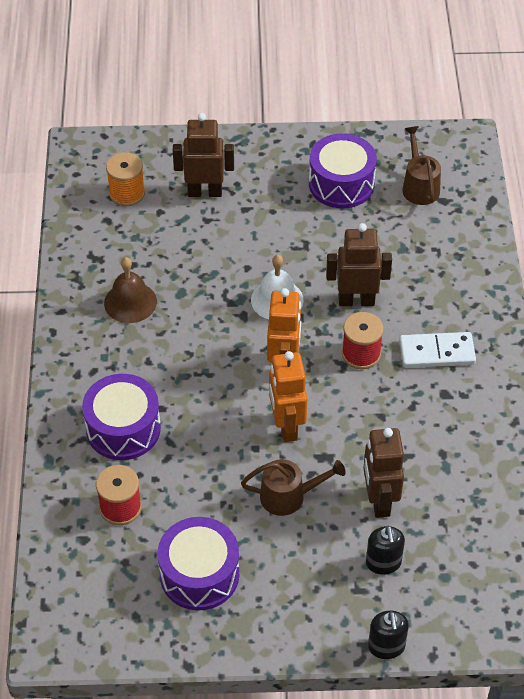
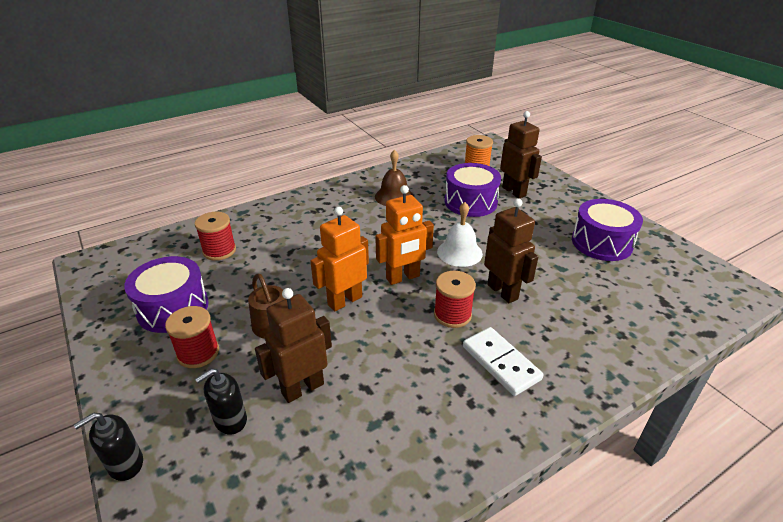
camera: 60 degrees right, 15 degrees down
(123, 428) = (288, 229): purple drum -> purple drum (470, 202)
(284, 567) = (198, 353): none -> red spool
(419, 186) = (658, 282): brown watering can -> none

